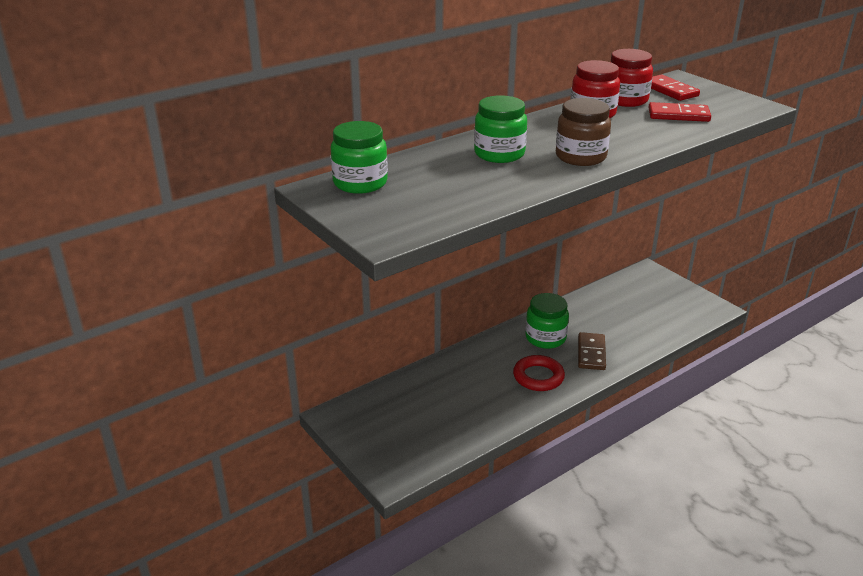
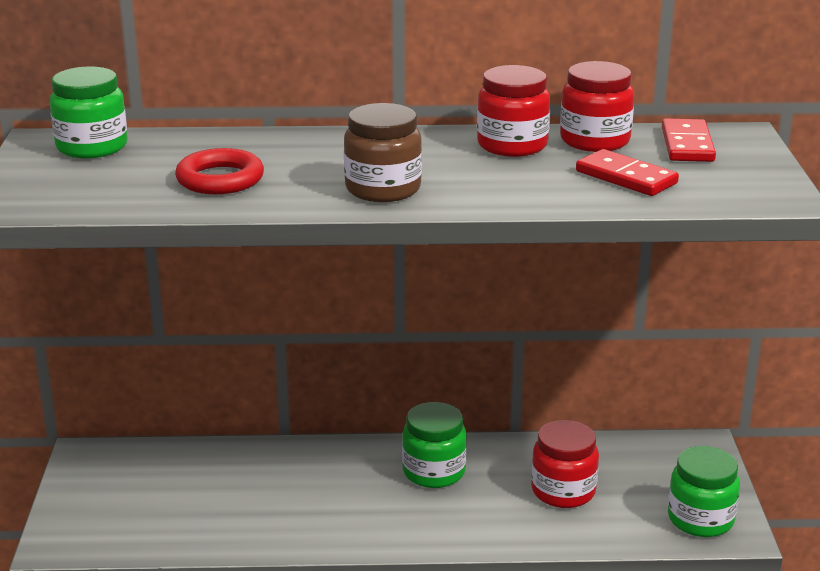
camera: 35 degrees right, 5 degrees down
(499, 154) = (296, 159): green jar -> green jar (700, 519)
(538, 377) = (360, 512): red ring -> red ring (220, 179)
(591, 353) = (466, 514): brown domino -> none
(619, 321) = (563, 491): none -> red jar

